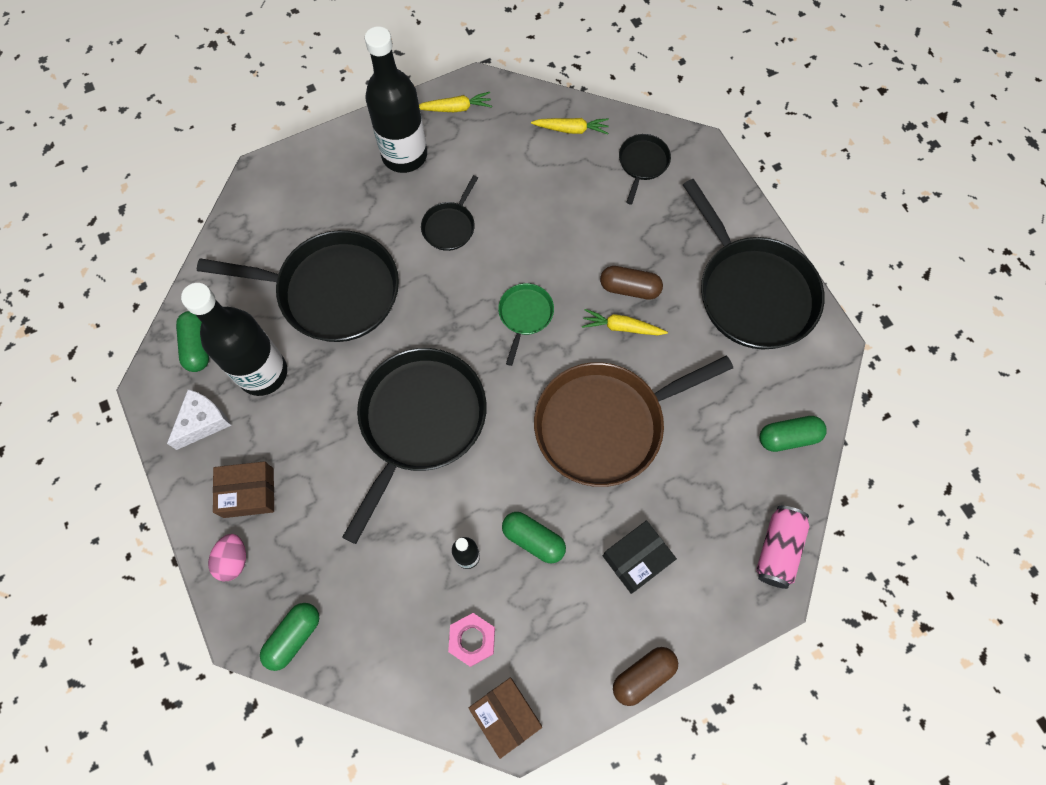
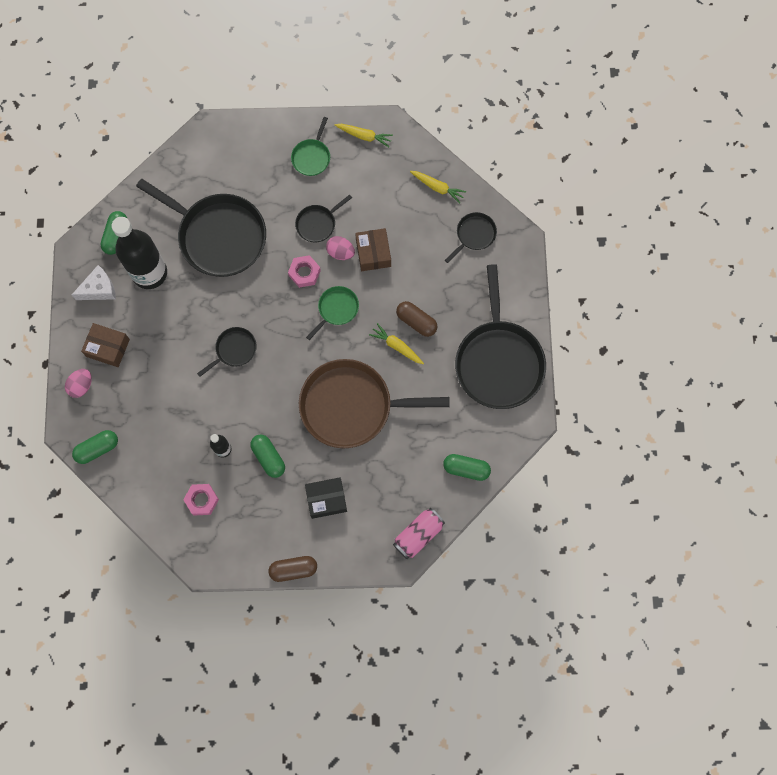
camera: 25 degrees right, 5 degrees up
(404, 155) = (312, 157): black bottle -> green pan
(420, 421) = (234, 350): black pan -> black pan, size x0.46
(463, 289) = (304, 273): none -> pink nut
(495, 247) = (340, 252): none -> pink egg
(505, 715) = (200, 553): brown box -> brown box (373, 253)

